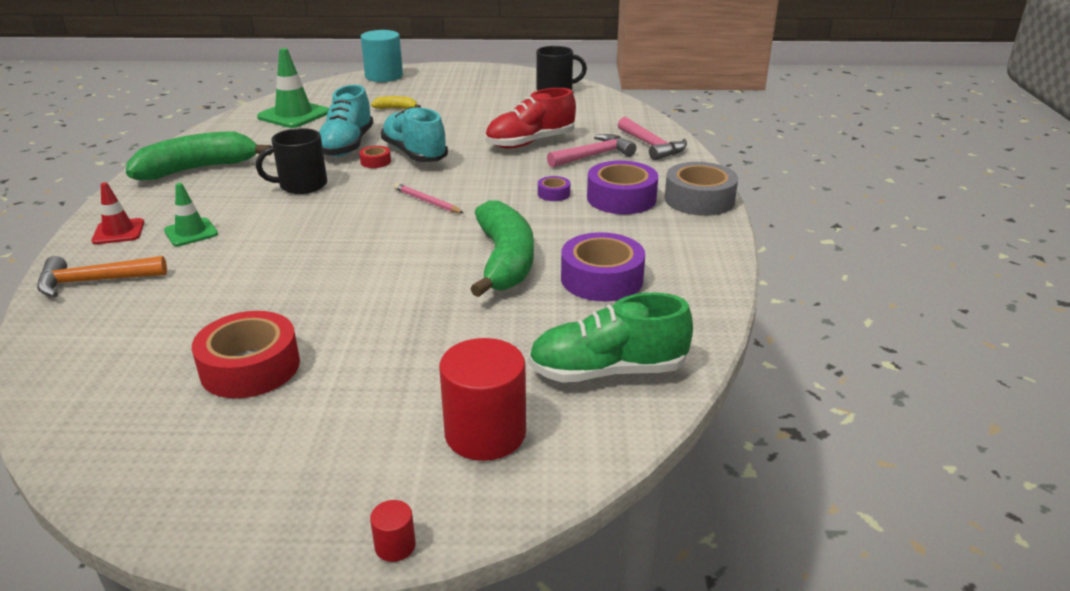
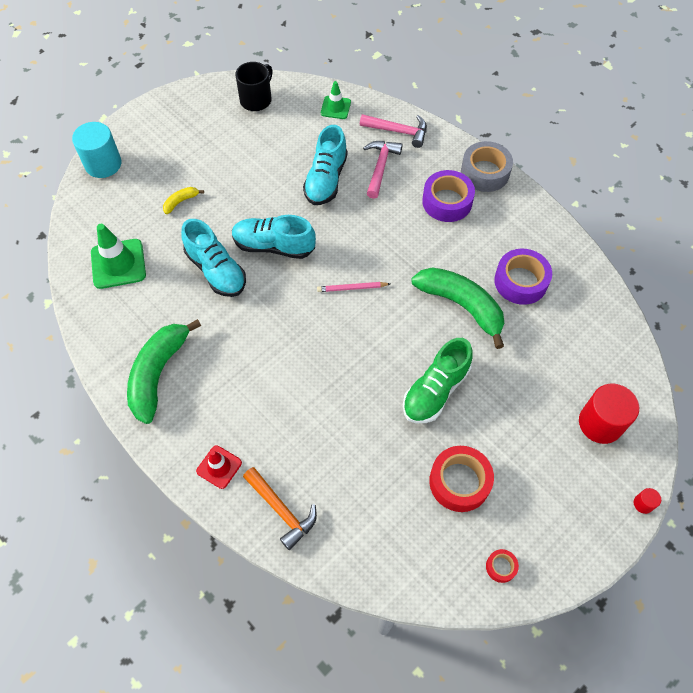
camera: 45 degrees left, 30 degrees up
(94, 281) = (282, 510): orange hammer -> orange hammer turned 75 degrees counterclockwise
(191, 232) = (264, 429): green traffic cone -> green traffic cone (335, 107)
(301, 185) = (255, 333): black mug -> none
(375, 162) = (262, 273): red tape -> red tape (501, 567)
(530, 142) = (326, 179): red shoe -> turquoise shoe
(553, 194) = (408, 225): purple tape -> none
(608, 371) = (598, 344): green shoe -> green shoe (435, 390)

